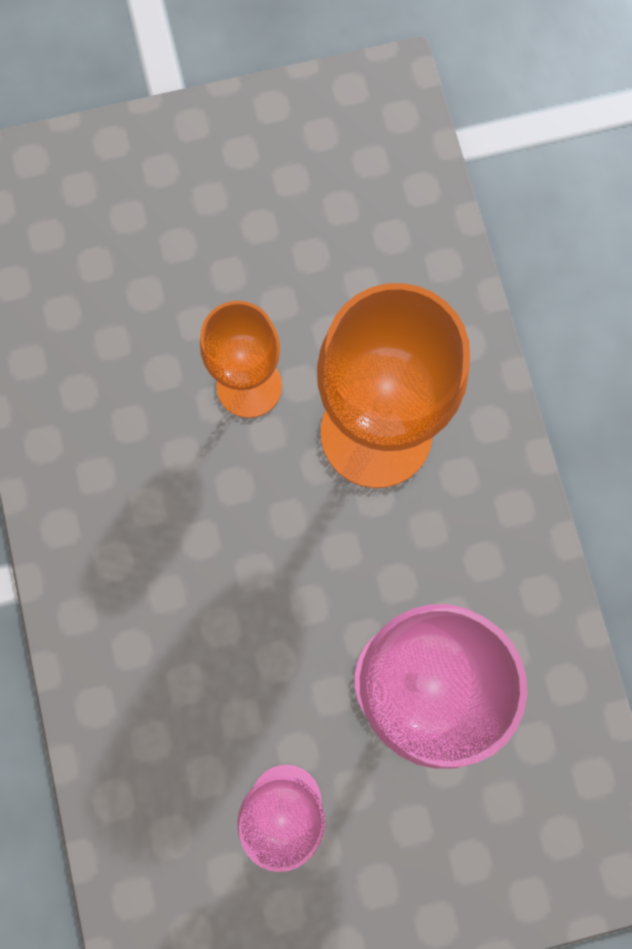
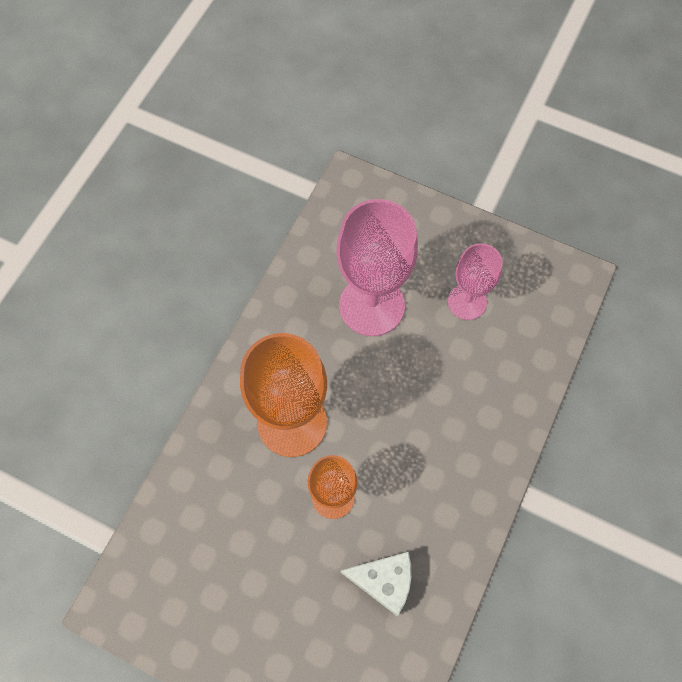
camera: 140 degrees left, 10 degrees down
(113, 342) = (384, 581): none -> white cheese

